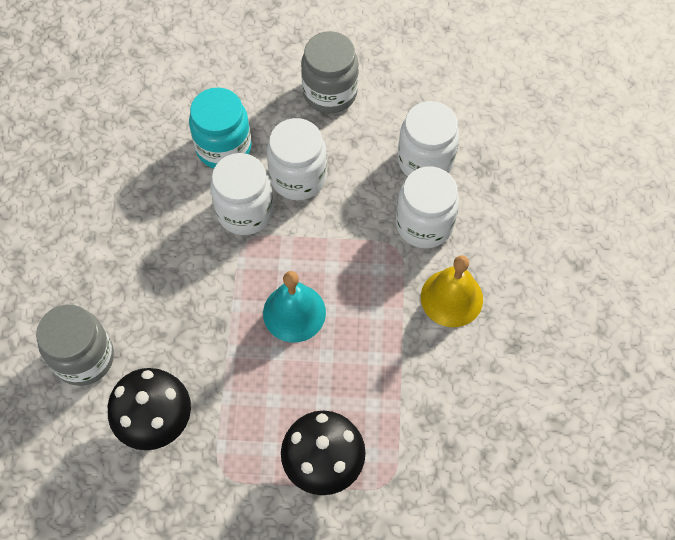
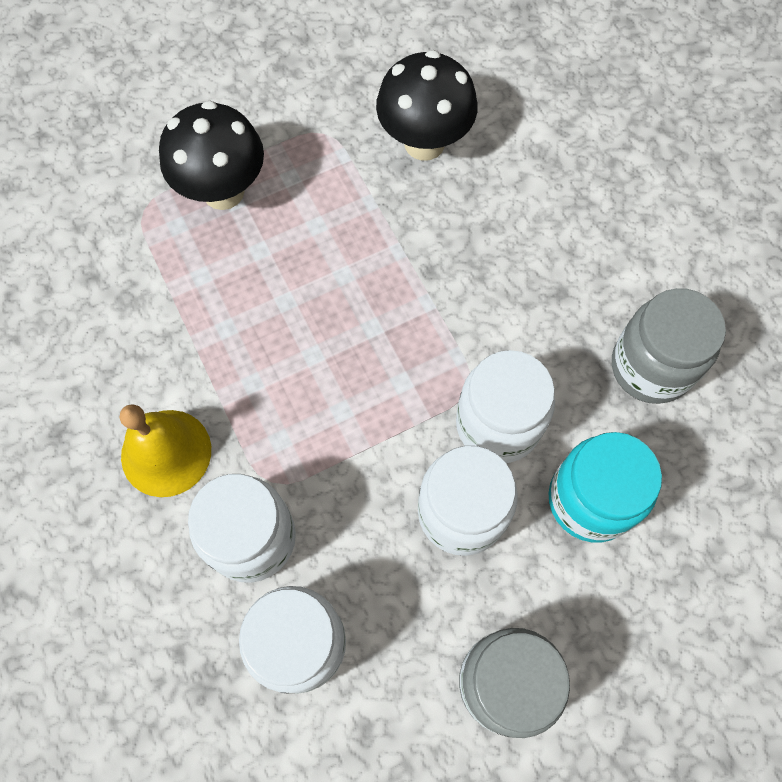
camera: 150 degrees right, 5 degrees up
(84, 358) = (550, 162): grey jar -> grey jar (651, 366)
(294, 312) = (353, 330): turquoise bell -> none

